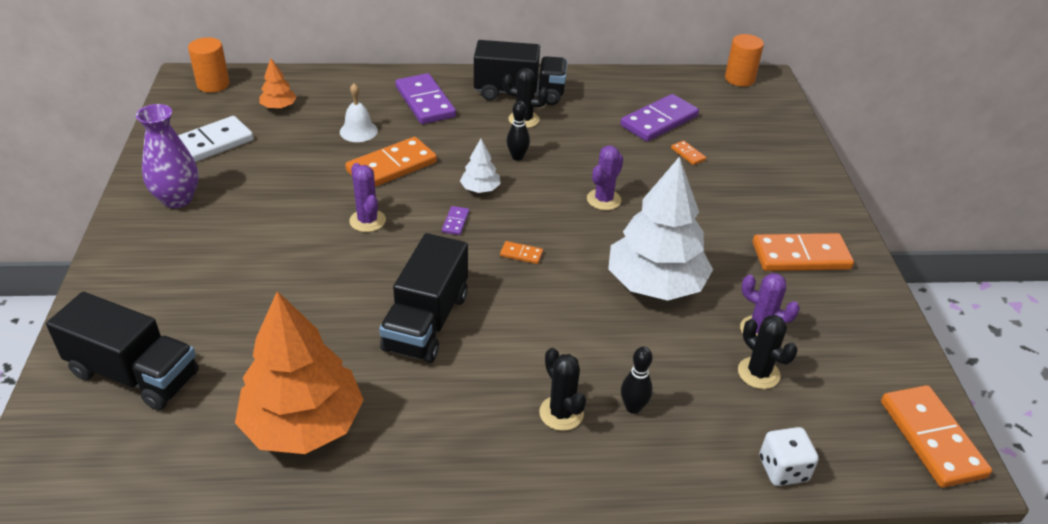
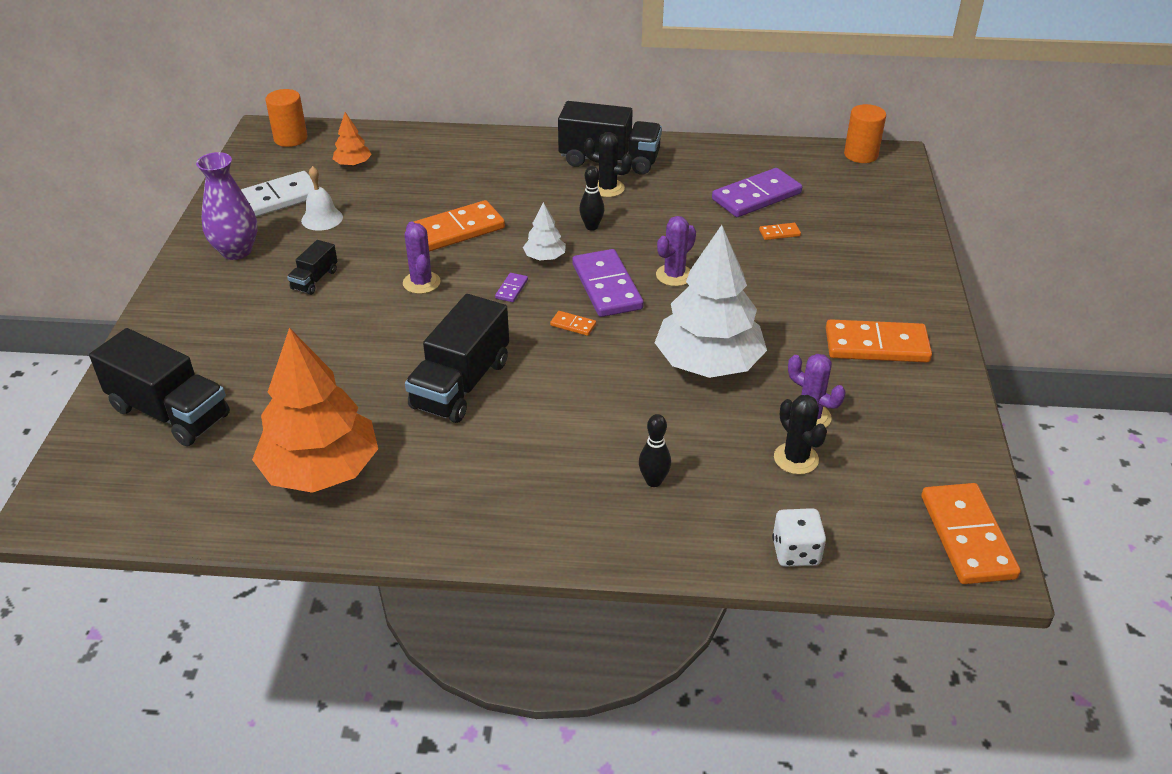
camera: 10 degrees right, 0 degrees up
(261, 224) = (314, 280): none -> black truck
(358, 131) = (430, 192): white bell -> white bell (322, 218)
(425, 102) = (506, 165): purple domino -> purple domino (606, 287)
(561, 413) = (578, 480): black cactus -> none
(688, 154) = (779, 233): orange domino -> orange domino turned 75 degrees counterclockwise

